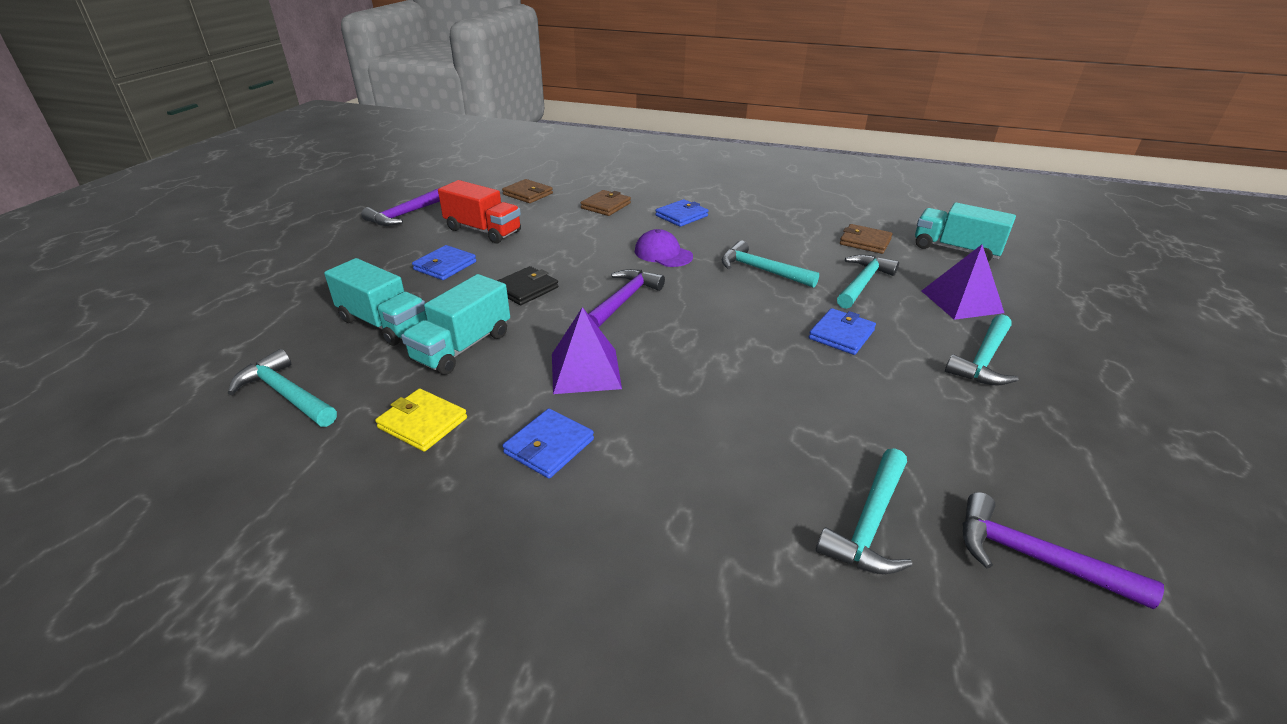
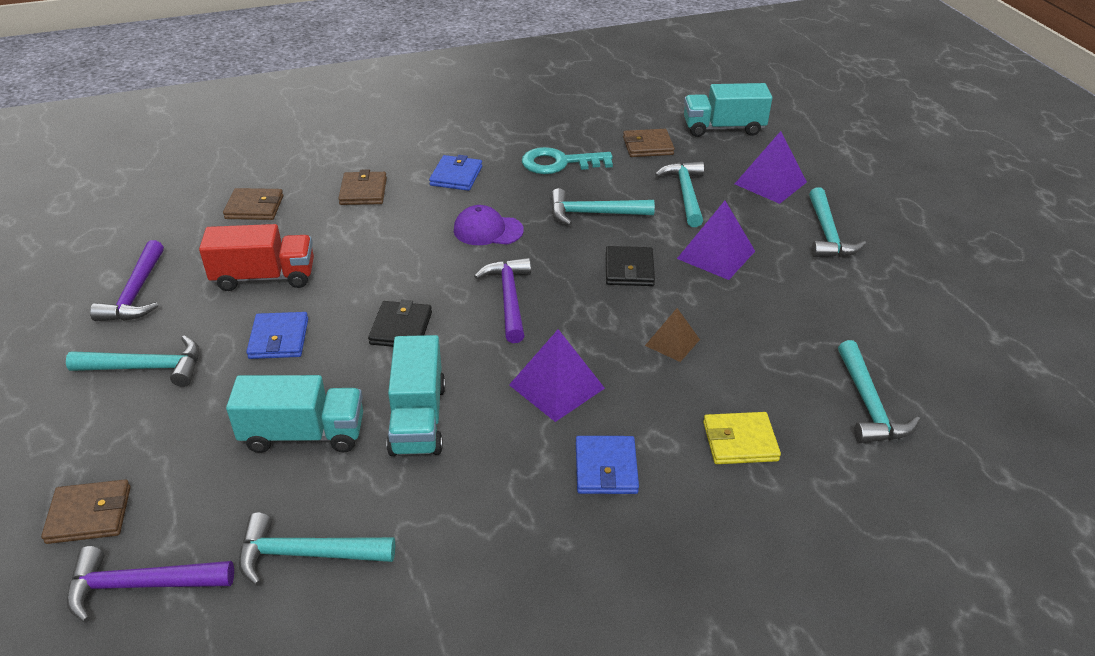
camera: 35 degrees left, 5 degrees up
(222, 313) = (89, 515): none -> brown wallet
(356, 252) = (146, 368): none -> turquoise hammer
(423, 423) = (477, 507): yellow wallet -> yellow wallet (740, 441)
(721, 381) = (672, 342): none -> brown pyramid
(746, 316) = (629, 269): none -> black wallet
(772, 231) = (559, 163): none -> turquoise key
(841, 334) = (716, 255): blue wallet -> purple pyramid
(1034, 558) = (968, 377): purple hammer -> purple hammer (141, 585)

